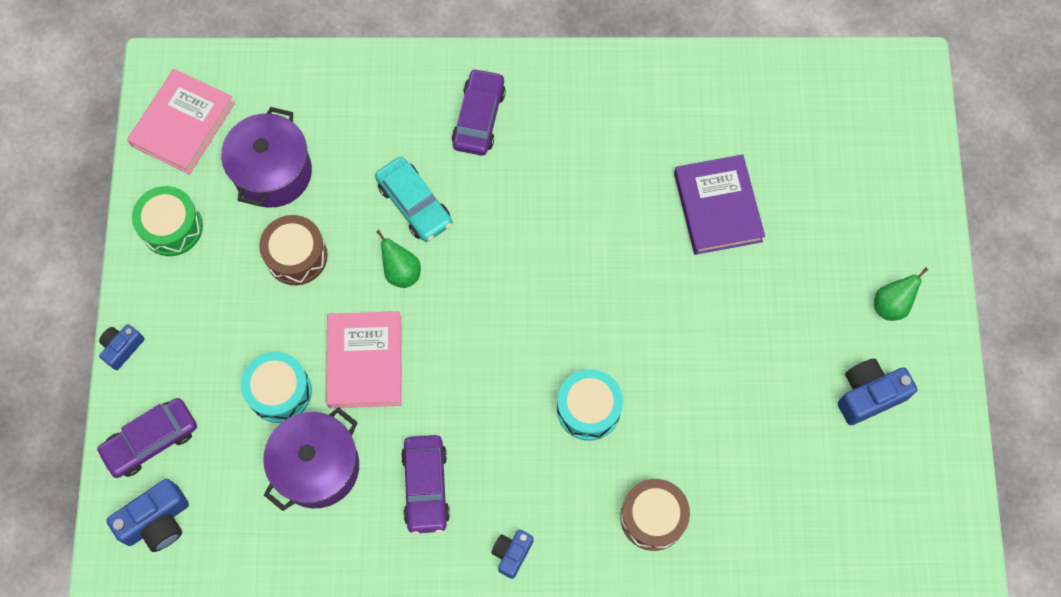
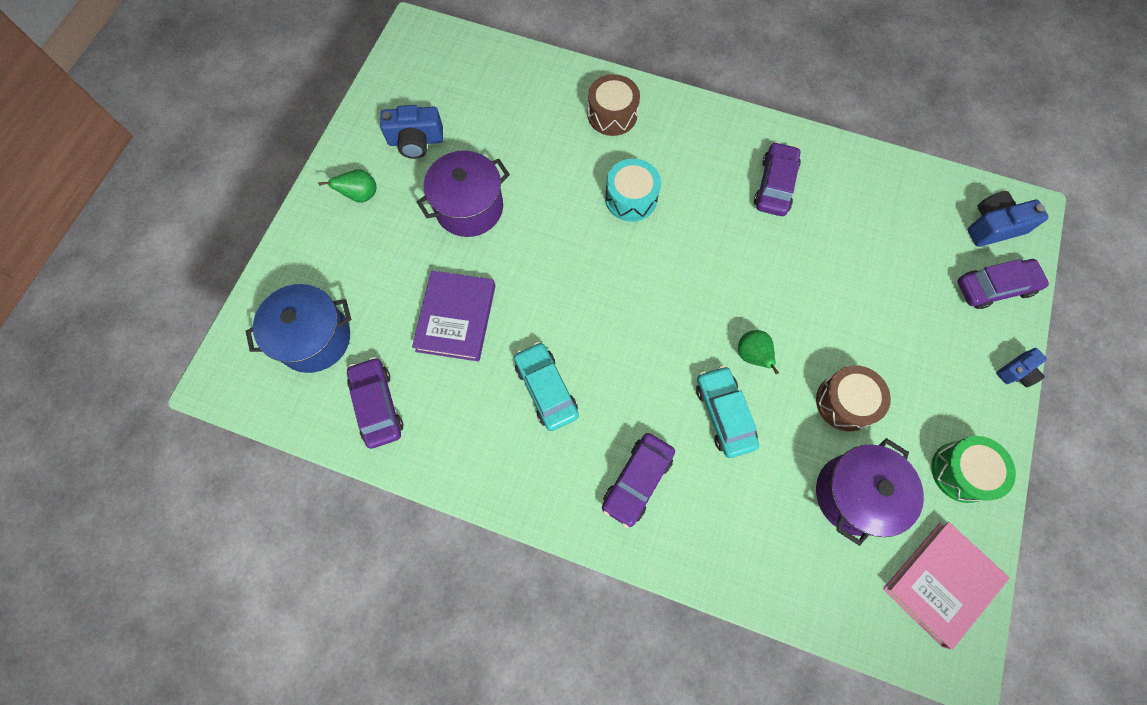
camera: 160 degrees left, 0 degrees up
(279, 391) = (879, 290): turquoise drum -> none
(317, 467) = (857, 225): purple pot -> purple pot (469, 208)
(365, 361) = (802, 291): pink book -> none
(512, 553) = (723, 124): blue camera -> none
(596, 169) = (546, 389): none -> turquoise car
(750, 101) = (377, 405): none -> purple car
(846, 139) = (314, 338): none -> blue pot

